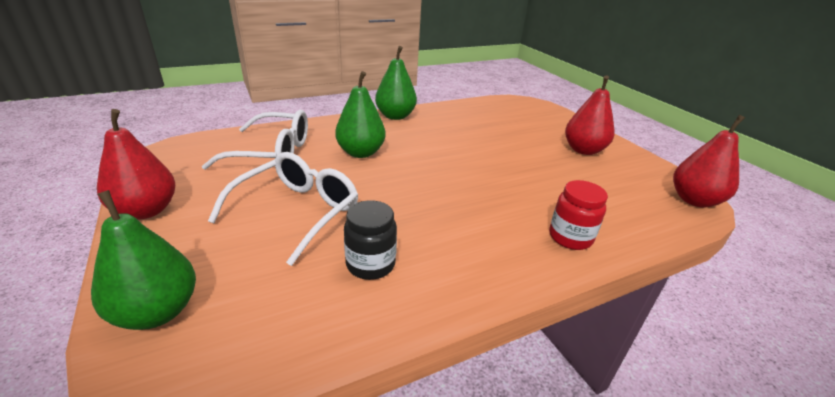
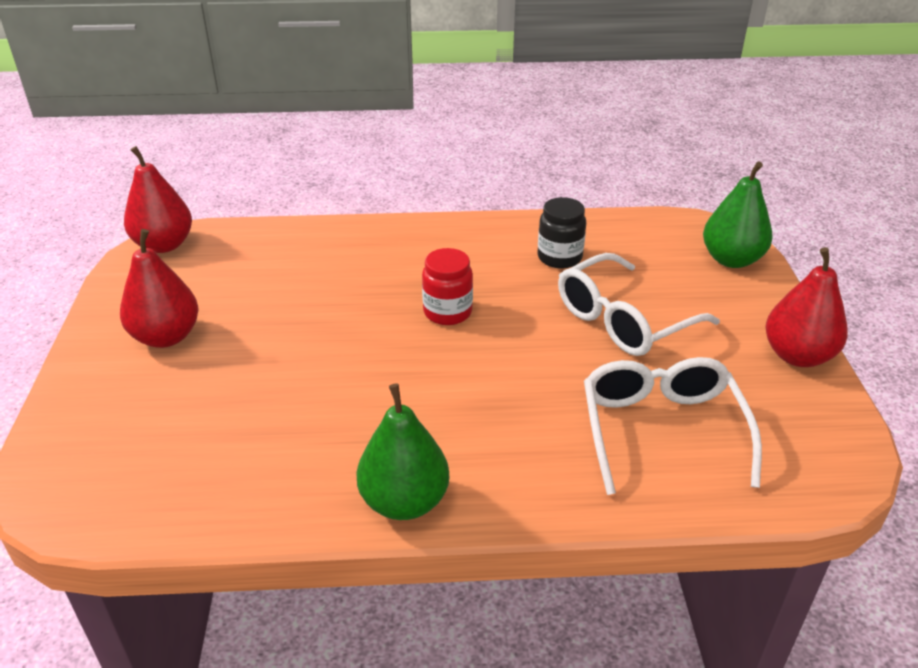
camera: 155 degrees left, 5 degrees up
(272, 153) = (662, 431): white glasses -> white glasses turned 60 degrees clockwise
(361, 153) = (518, 402): green pear -> none
(570, 237) = (357, 241): red jar -> red jar (447, 312)

